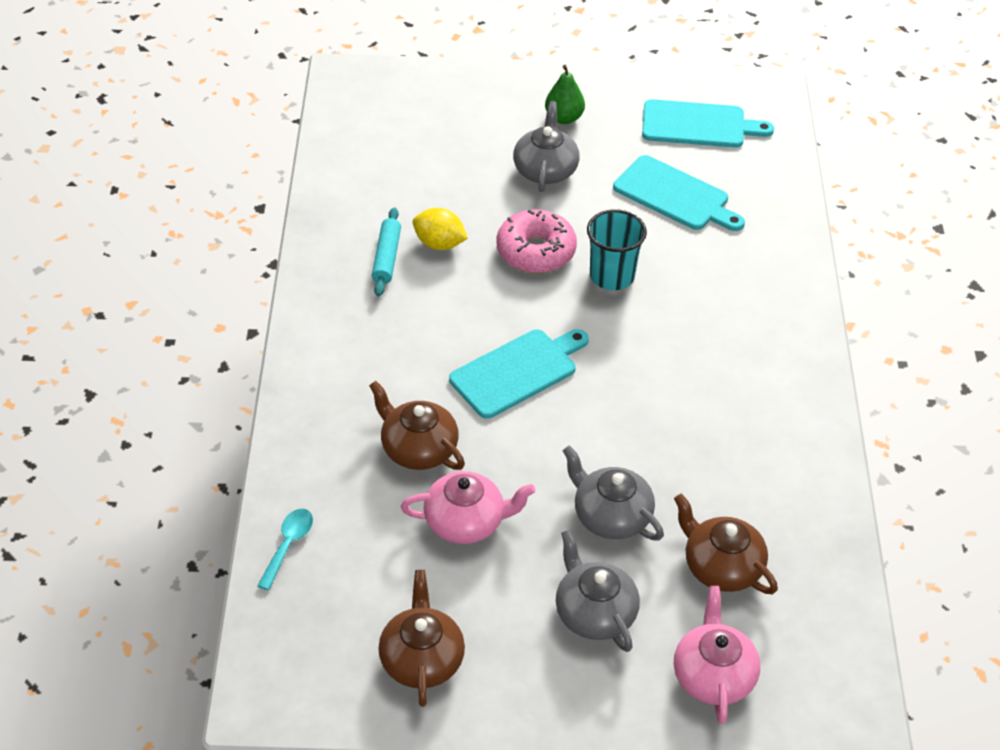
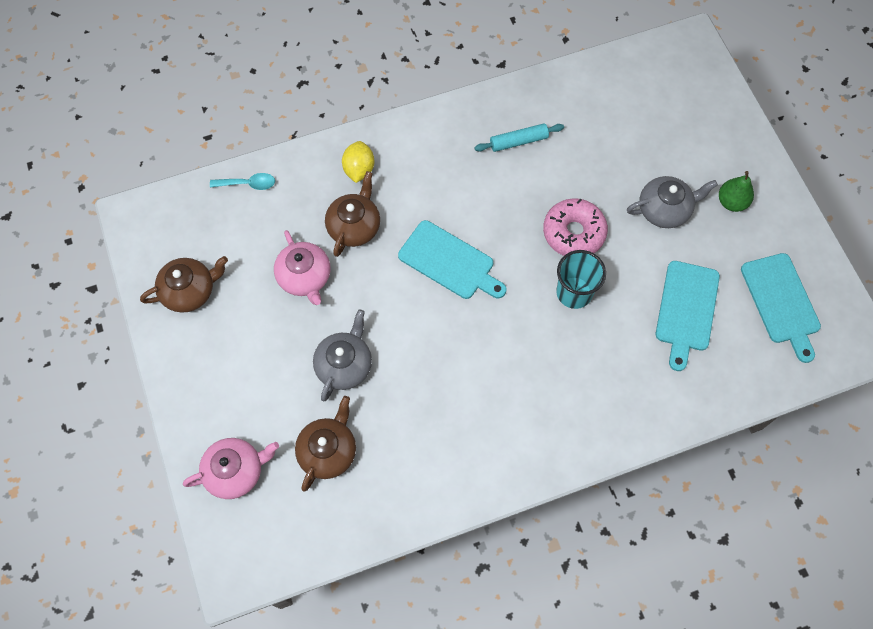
camera: 70 degrees right, 20 degrees up
(439, 244) = (549, 168): yellow lemon -> yellow lemon (359, 169)
(594, 613) = (260, 380): grey teapot -> none

